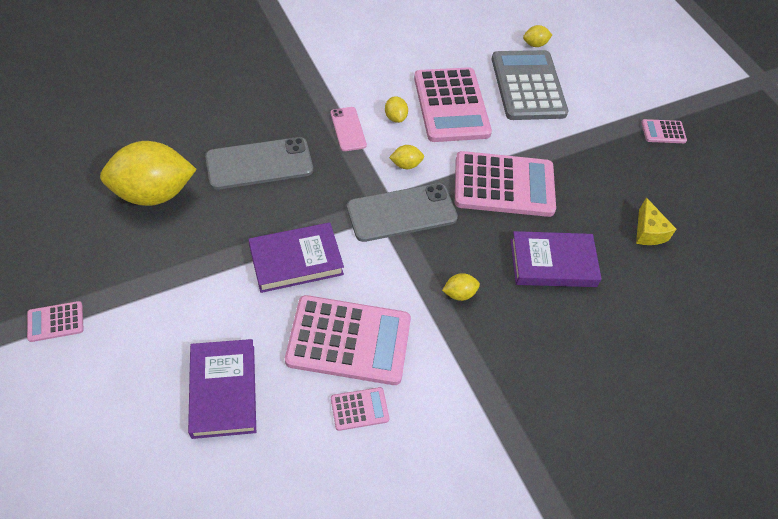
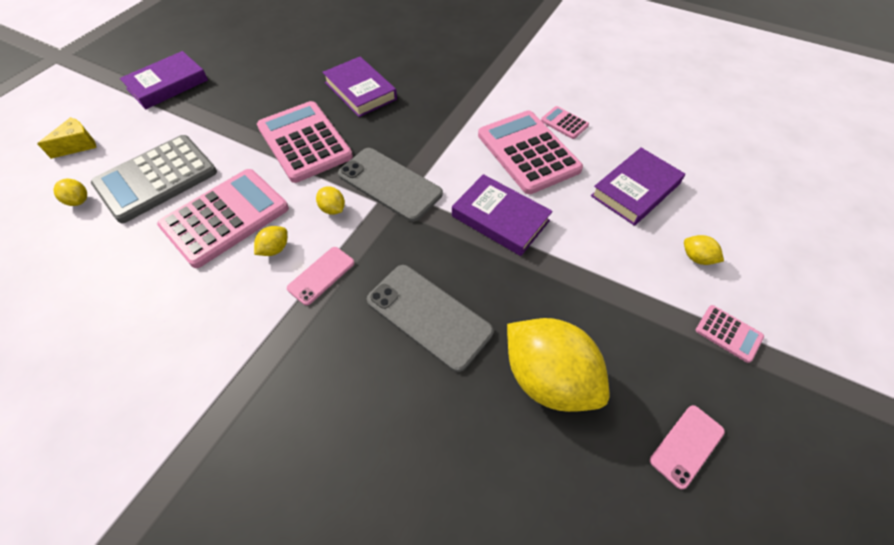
camera: 120 degrees left, 0 degrees up
(42, 227) = (686, 446): none -> pink phone
(459, 293) = (432, 120): yellow lemon -> yellow lemon (697, 258)
(648, 232) = (289, 61): yellow cheese -> yellow cheese (78, 145)
(663, 132) = (167, 84): pink calculator -> purple book

